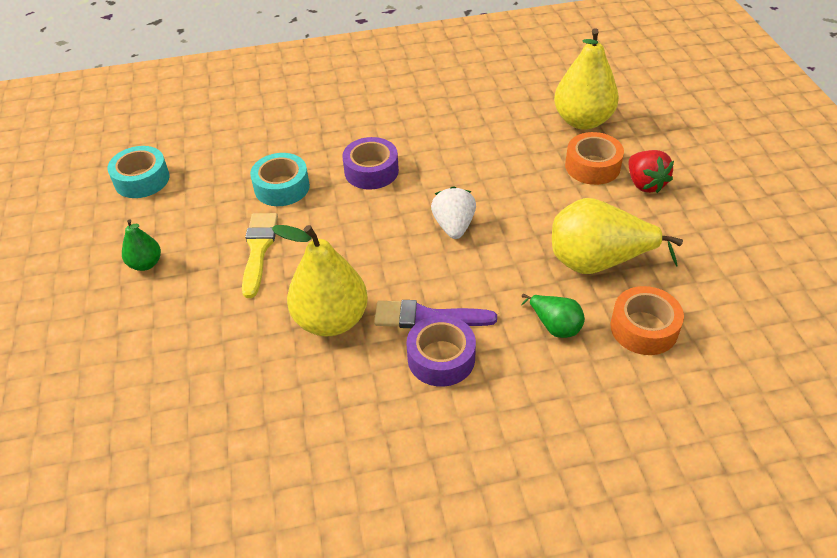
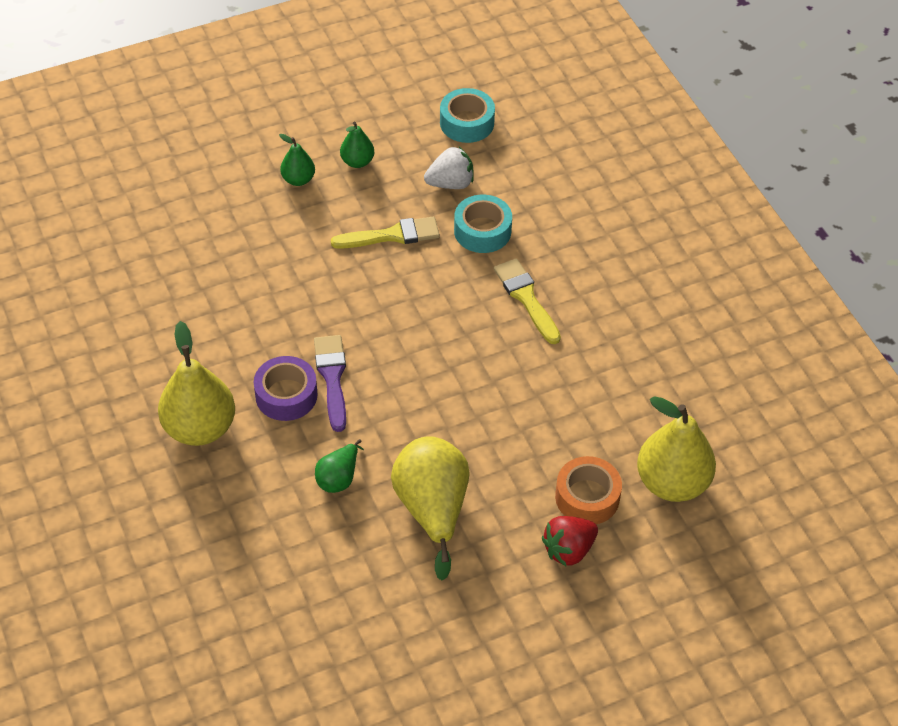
camera: 75 degrees right, 5 degrees up
(143, 315) = (298, 179): none -> green pear
(331, 320) = (316, 308): yellow pear -> yellow pear (200, 428)
(371, 171) = (526, 298): purple tape -> yellow brush
(454, 226) = (458, 381): white strawberry -> white strawberry (450, 183)
(644, 328) = (349, 551): orange tape -> none

